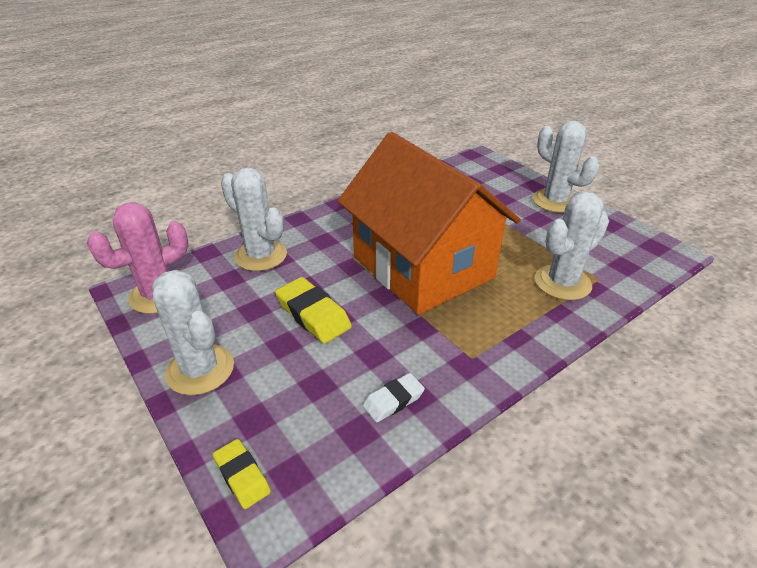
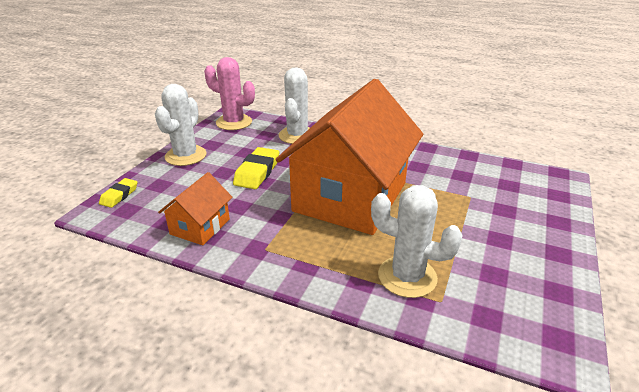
camera: 60 degrees right, 5 degrees down
(393, 400) = (200, 226): white eraser -> orange house
(555, 201) = (547, 242): white cactus -> none

